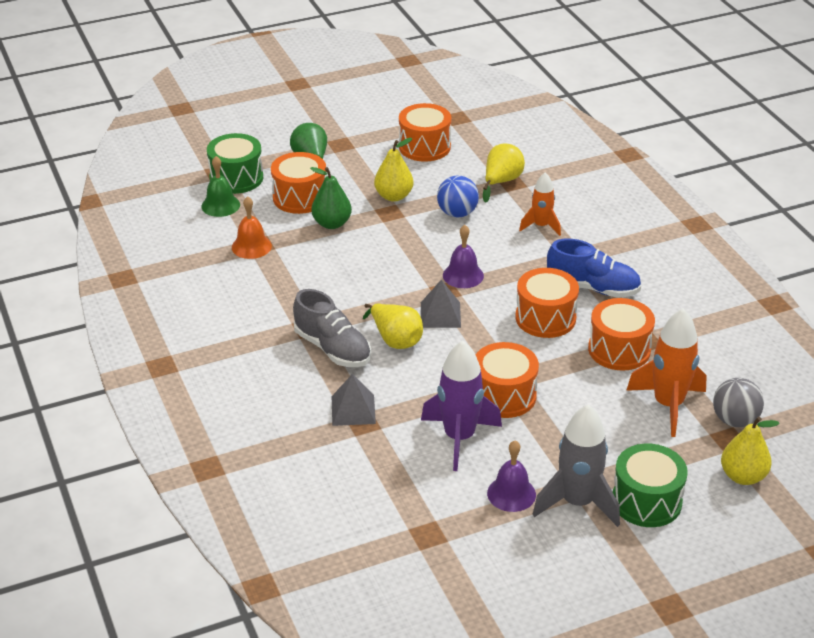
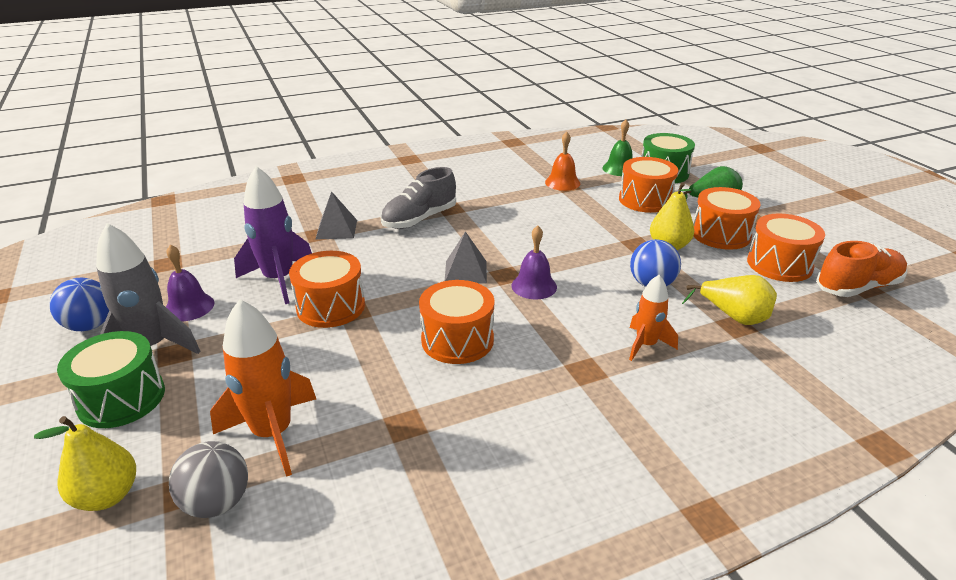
camera: 90 degrees right, 5 degrees down
(332, 223) = (607, 215): green pear -> none
(395, 340) = (428, 248): yellow pear -> none
(457, 120) = (857, 287): none -> orange shoe
(549, 559) = (90, 325): none -> blue ball
(592, 288) = (518, 382): blue shoe -> none
(619, 349) = (391, 397): orange drum -> orange drum (720, 234)

